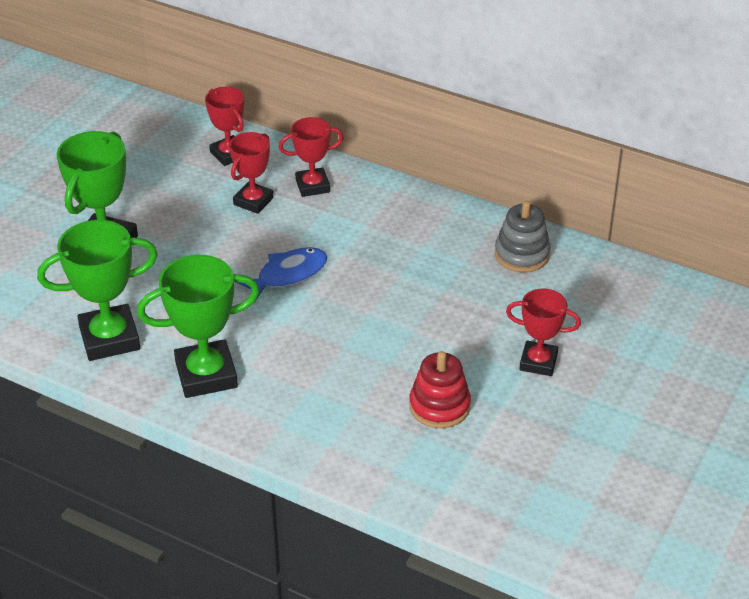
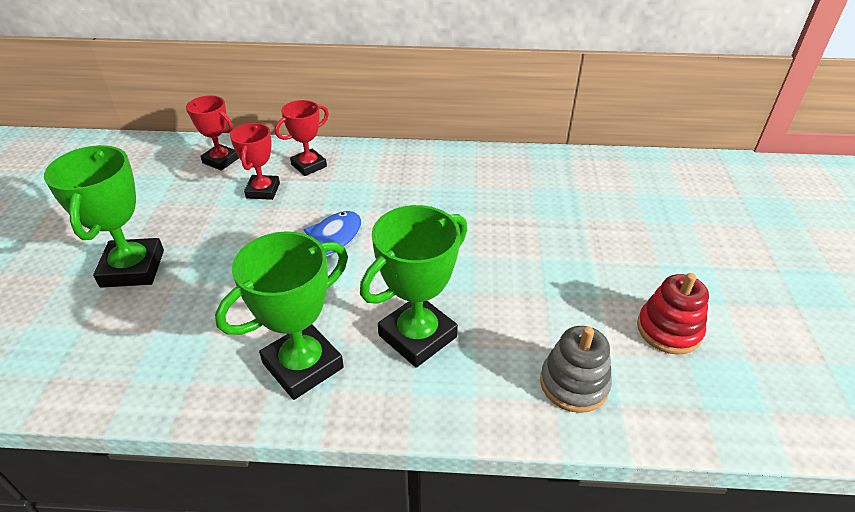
camera: 25 degrees left, 0 degrees up
(109, 338) = (176, 362): green trophy -> green trophy (417, 336)
(439, 406) = (547, 316): red stacking toy -> red stacking toy (669, 330)
(522, 254) = (513, 170): grey stacking toy -> grey stacking toy (574, 384)
(538, 362) = (595, 248): red trophy -> none

